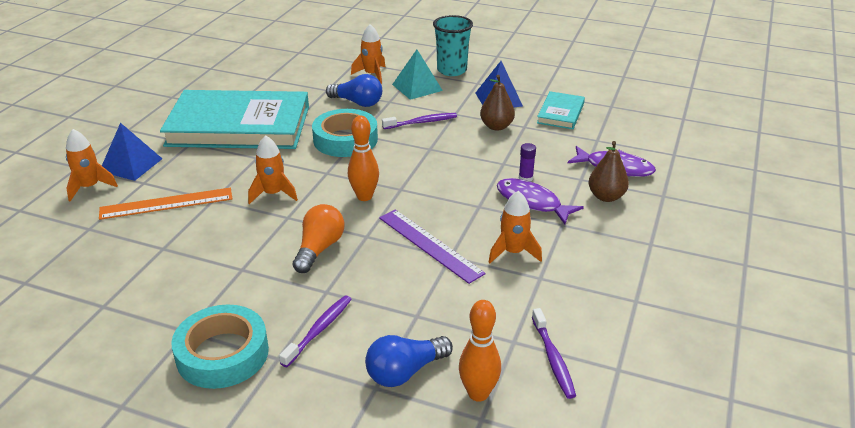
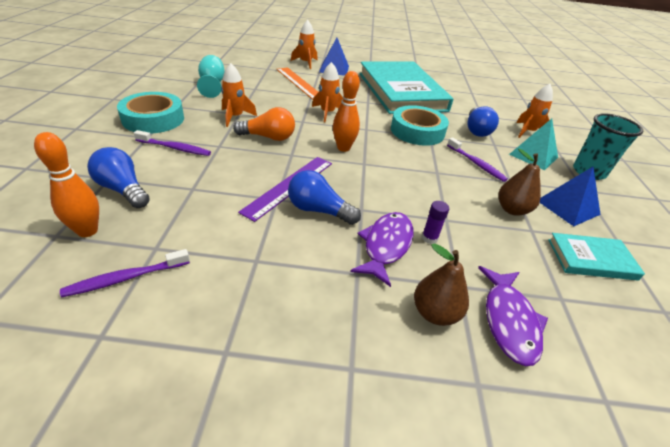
camera: 70 degrees right, 5 degrees up
(126, 290) = (212, 85): none -> turquoise goblet
(475, 231) = (318, 210): none -> blue light bulb
(513, 252) = (293, 238): orange rocket -> orange rocket (235, 117)

